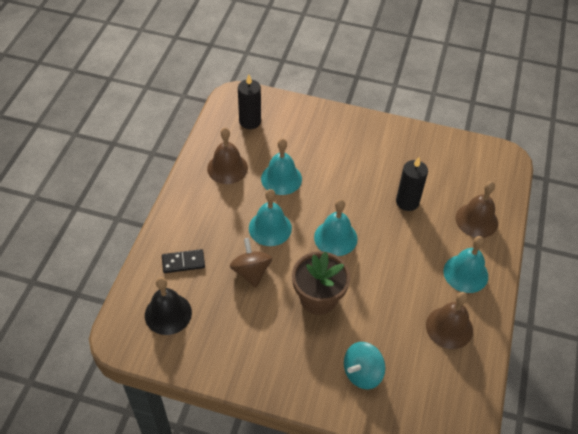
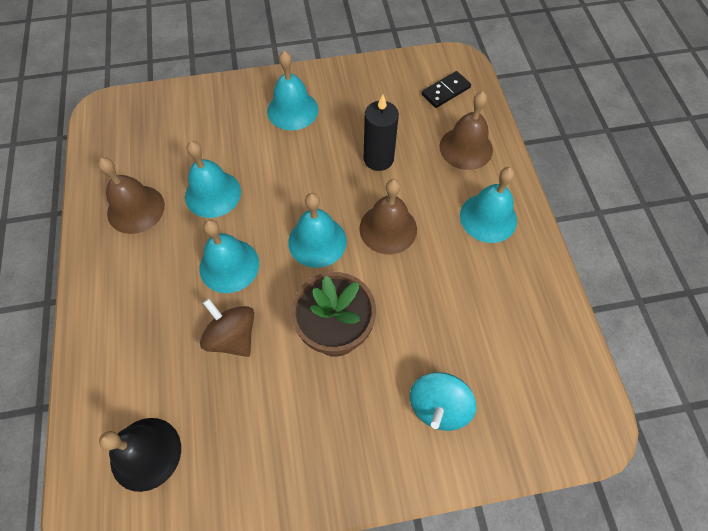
camera: 25 degrees left, 10 degrees up
(183, 262) = (134, 367): black domino -> black domino (446, 91)
(250, 121) = (137, 136): black candle -> none
(363, 145) = (292, 110): none -> turquoise bell
(449, 327) = (506, 294): brown bell -> brown bell (388, 228)

